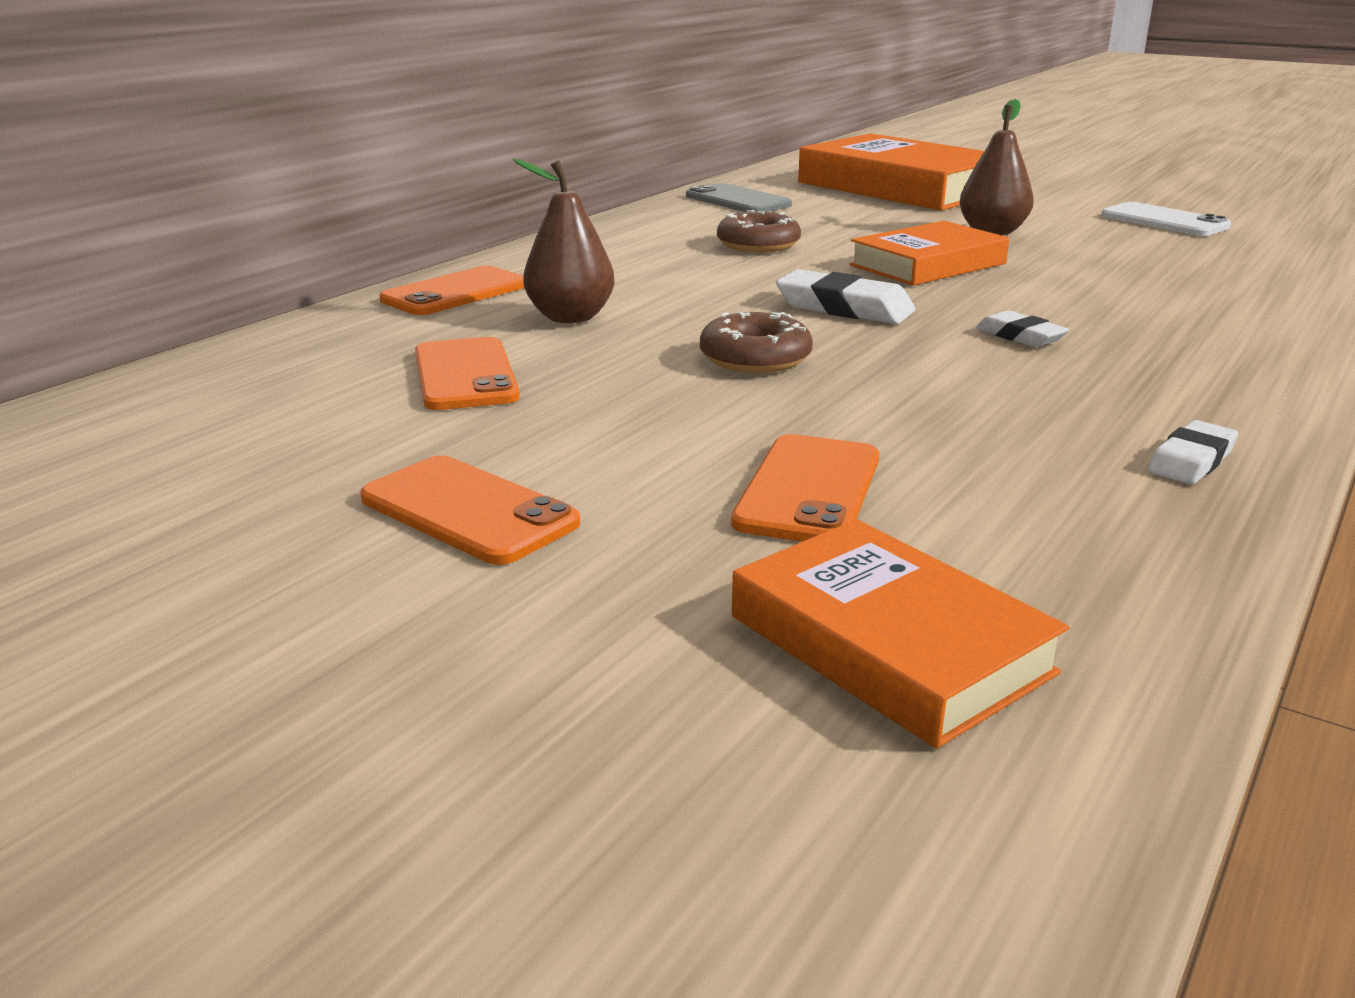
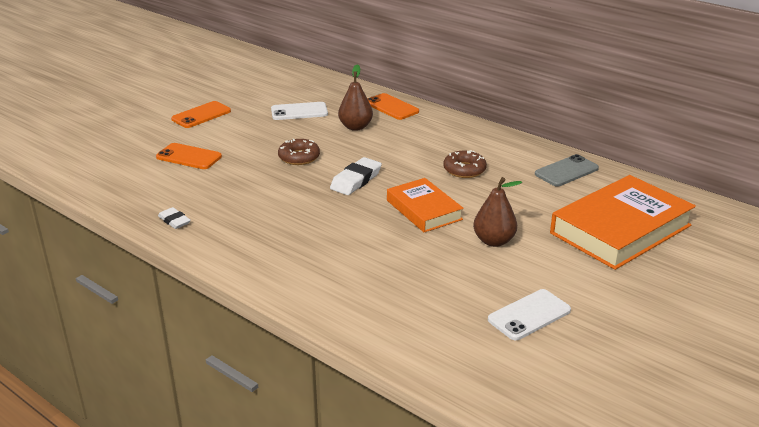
camera: 95 degrees right, 5 degrees up
(465, 375) = (299, 112): orange phone -> white phone
(889, 644) = (109, 158): orange book -> none
(1020, 336) = (307, 214): white eraser -> none

